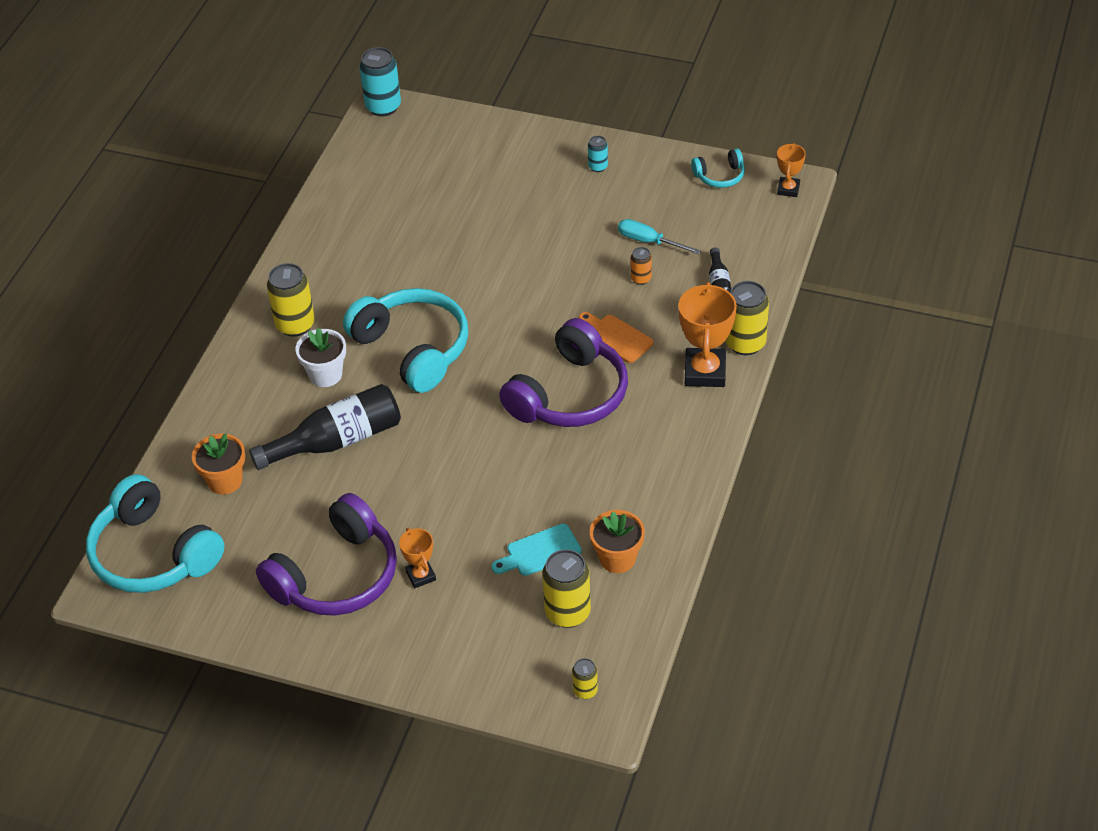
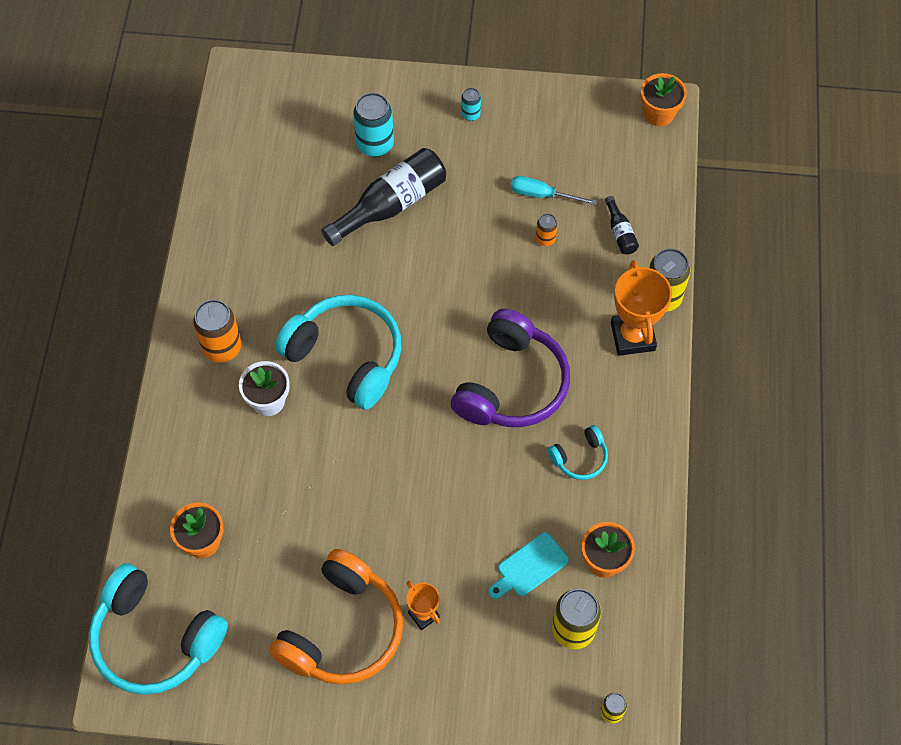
camera: 15 degrees left, 15 degrees up
(295, 325) = (222, 347): yellow can -> orange can
(336, 575) = (342, 630): purple headphones -> orange headphones
(337, 441) = (300, 476): black bottle -> black bottle (391, 205)
(383, 107) = (239, 73): turquoise can -> turquoise can (375, 144)
(616, 337) = (539, 311): orange cutting board -> none
(720, 176) = (590, 108): turquoise headphones -> turquoise headphones (580, 458)
(788, 189) = (659, 114): orange trophy -> orange flower pot

